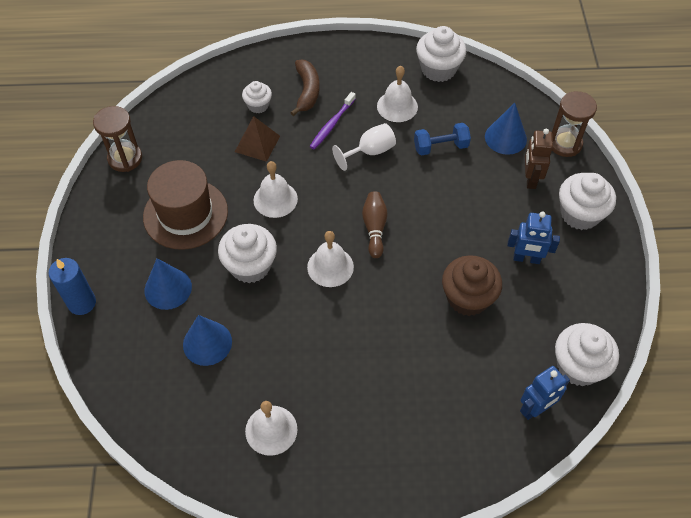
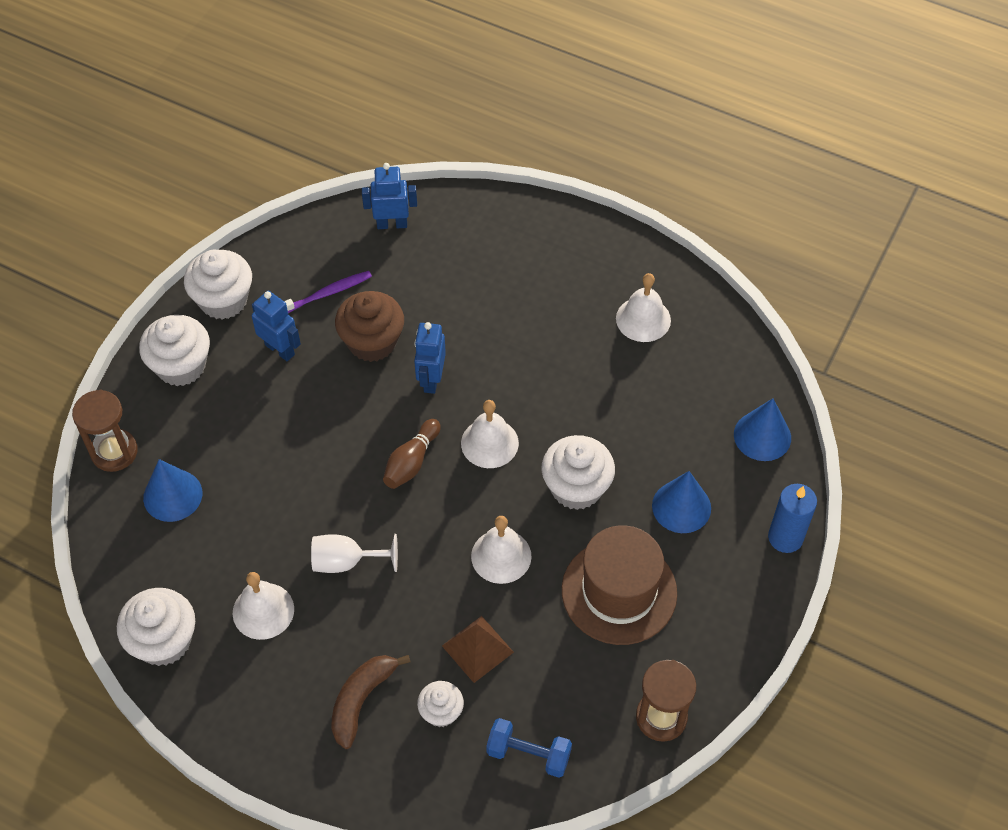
camera: 150 degrees left, 0 degrees up
(207, 343) = (665, 427): blue cone -> blue cone (762, 436)
(332, 124) = (365, 627): purple toothbrush -> purple toothbrush (327, 293)
(403, 291) = (431, 380): none -> blue robot
(440, 147) = (258, 523): blue dumbbell -> blue dumbbell (528, 754)
(530, 179) = (194, 430): brown robot -> none
(578, 366) = (323, 236): white cupcake -> white cupcake (223, 300)

